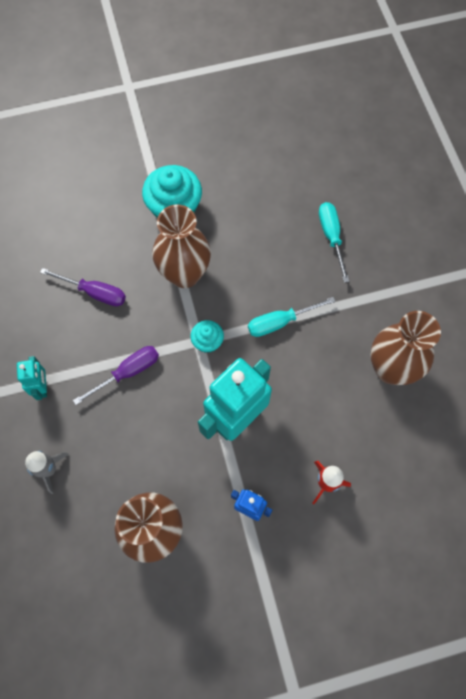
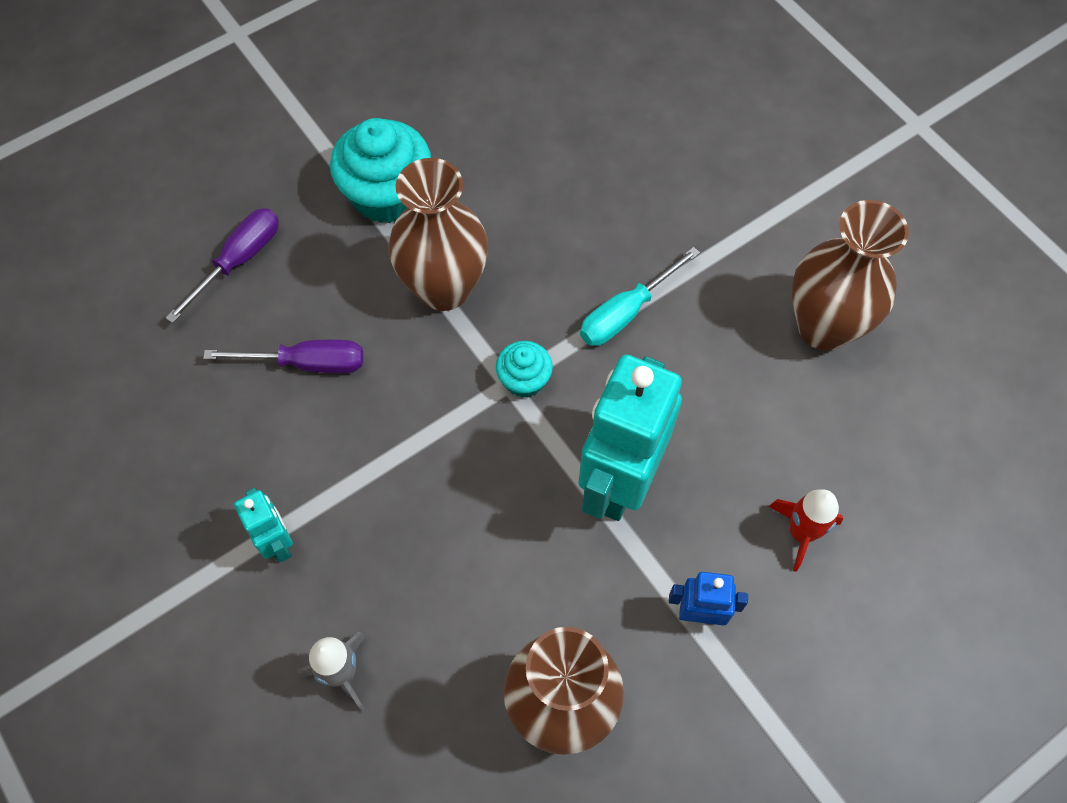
camera: 20 degrees left, 5 degrees down
(127, 372) = (413, 470): purple screwdriver -> purple screwdriver (238, 261)
(331, 237) = (650, 163): turquoise screwdriver -> none

